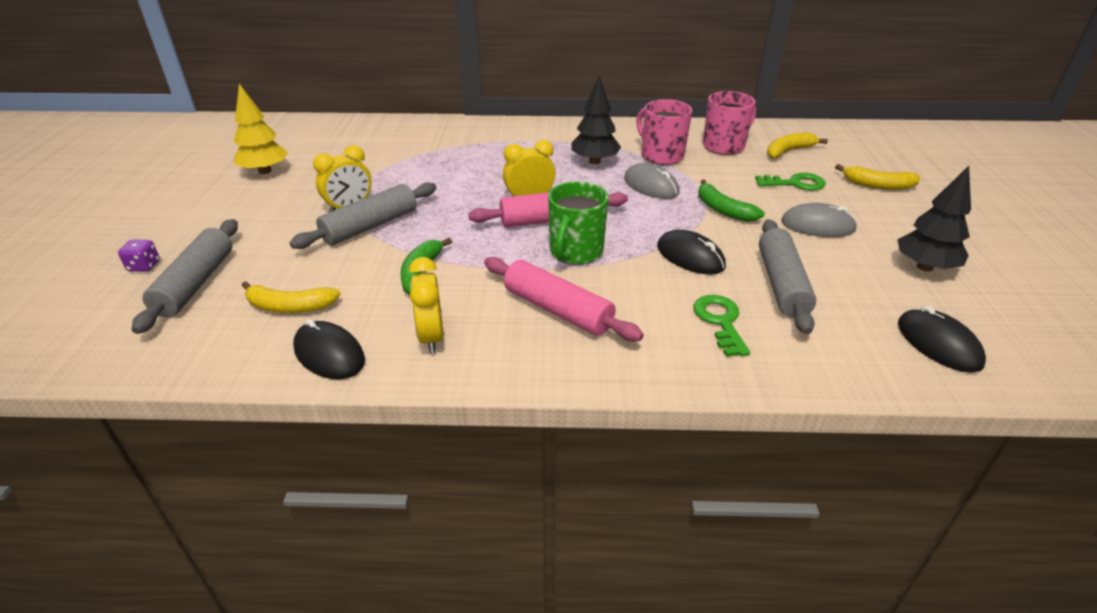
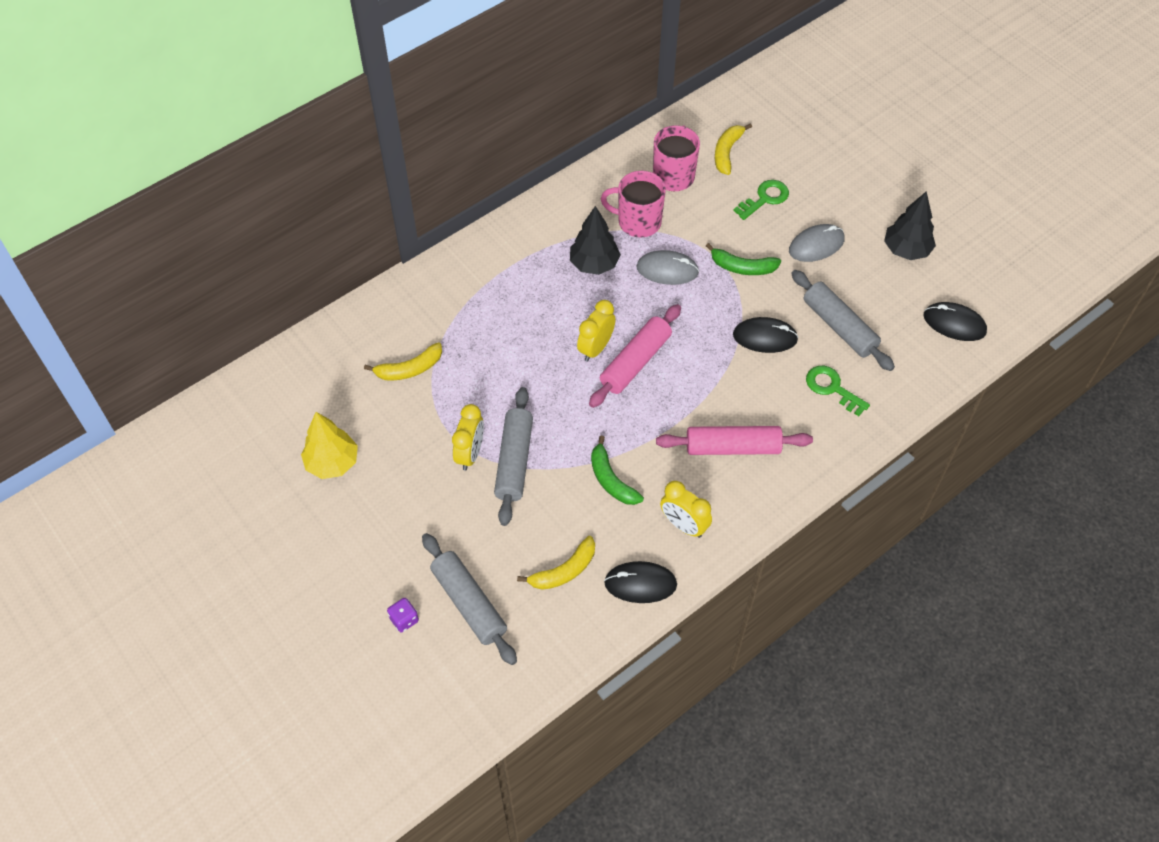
camera: 40 degrees left, 20 degrees up
(575, 252) = (689, 385): green mug -> none
(877, 185) = (820, 164): yellow banana -> yellow banana (409, 369)

